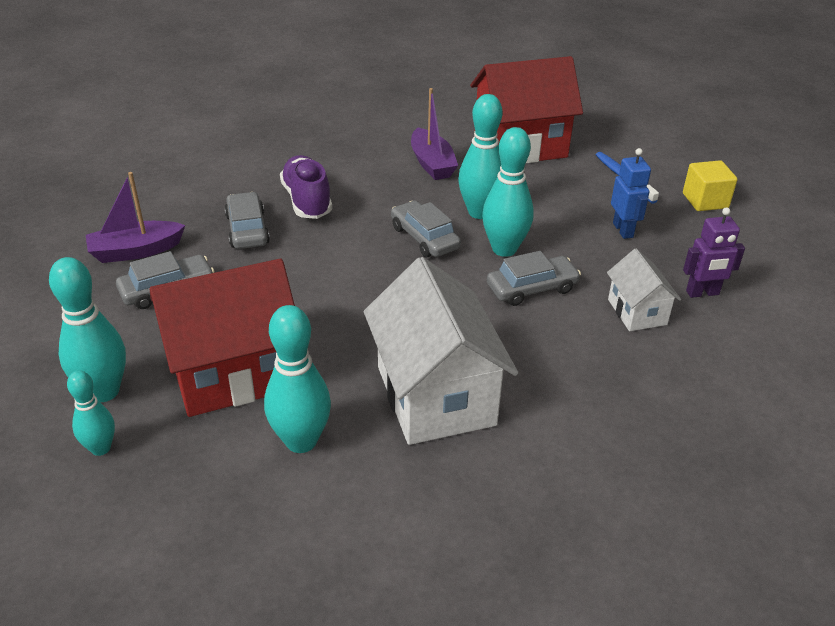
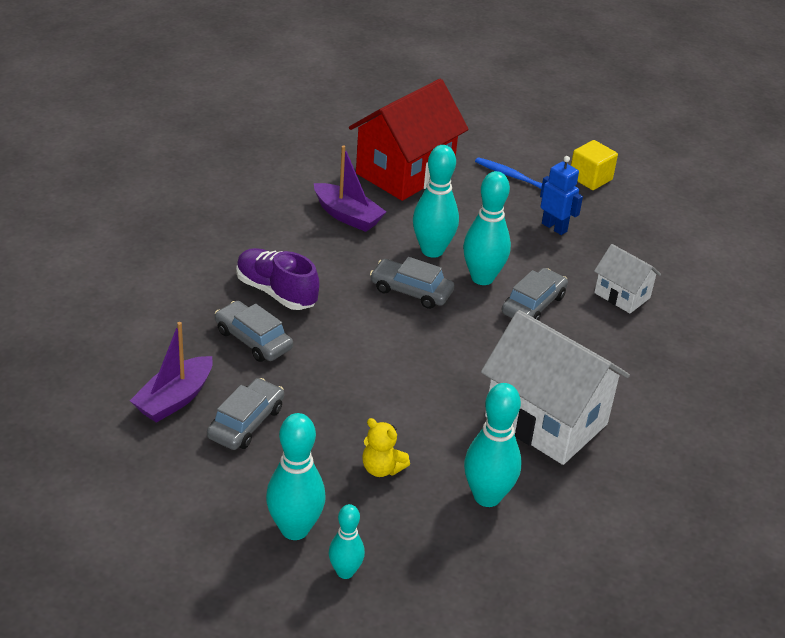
camera: 35 degrees left, 0 degrees up
(234, 373) = (382, 468): red house -> yellow teddy bear
(702, 293) = (652, 262): purple robot -> none

